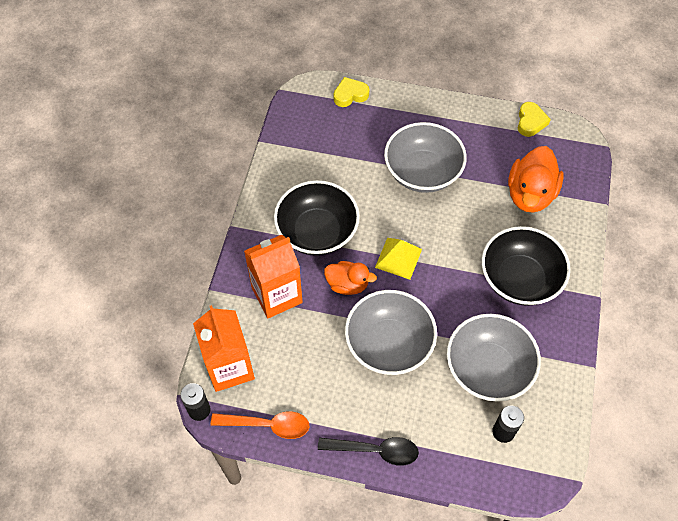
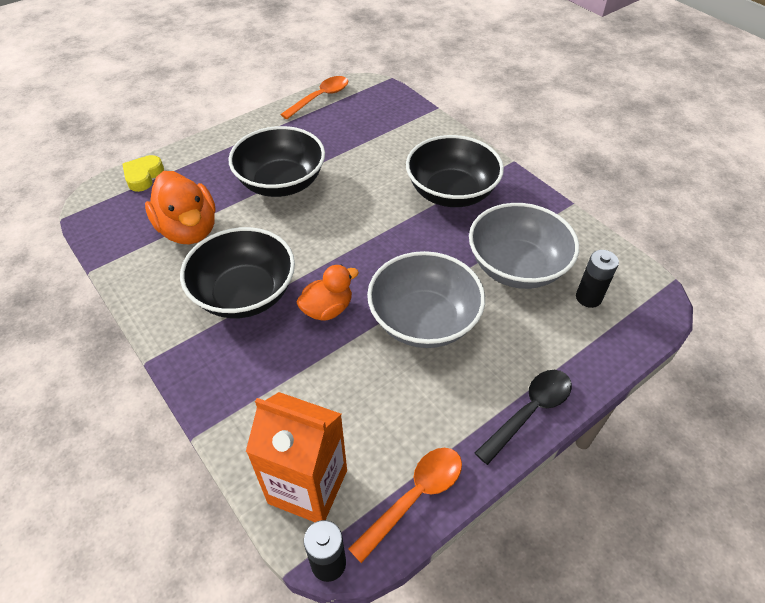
camera: 50 degrees left, 10 degrees down
(277, 295) = (272, 376): orange carton -> none
(398, 258) = (343, 253): yellow pyramid -> none
(422, 172) = (281, 183): grey bowl -> black bowl
(530, 122) = (320, 98): yellow heart -> orange spoon
(530, 194) = (382, 138): orange duck -> orange duck (189, 230)

